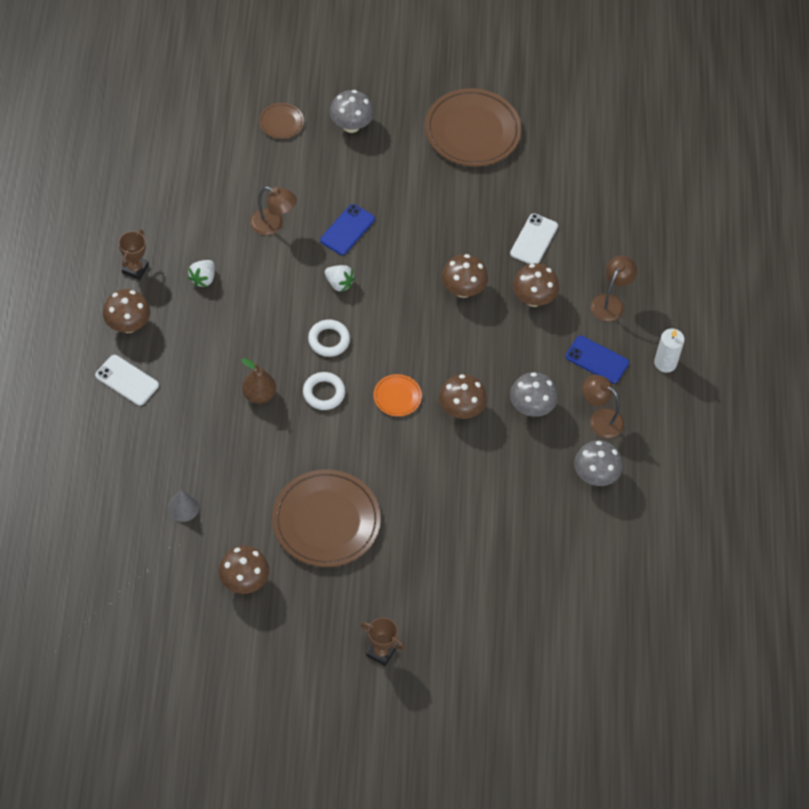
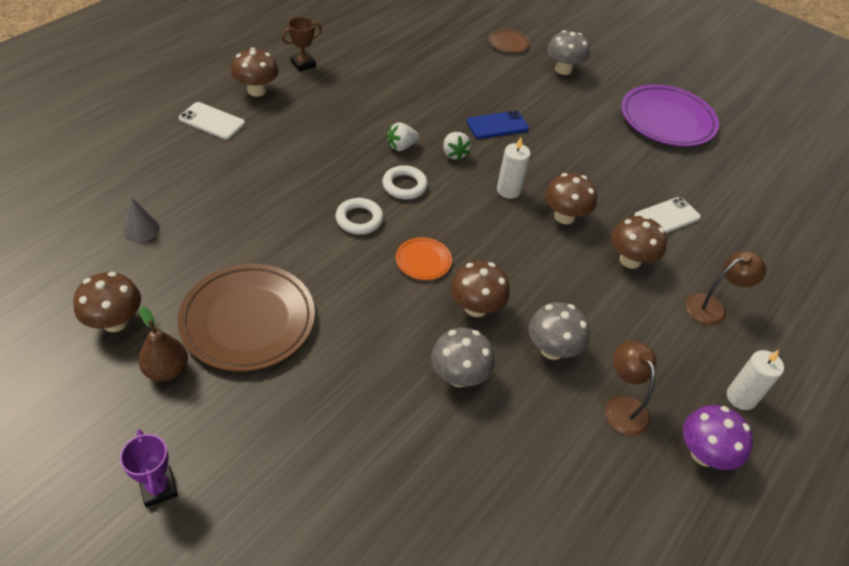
camera: 35 degrees right, 10 degrees down
(127, 380) = (212, 121): white phone -> white phone turned 45 degrees counterclockwise
(203, 279) = (346, 95): white strawberry -> white strawberry (401, 146)
(259, 395) = (302, 189): brown pear -> brown pear (167, 370)
(273, 225) = (438, 93): brown lamp -> none
(381, 652) = (159, 488): brown trophy -> purple trophy
(406, 292) = (508, 190): none -> white candle
(472, 131) = (667, 120): brown plate -> purple plate
(595, 476) = (572, 462): grey mushroom -> grey mushroom (459, 376)
(597, 360) = (660, 348): blue phone -> none
(665, 418) = (704, 454): none -> purple mushroom

